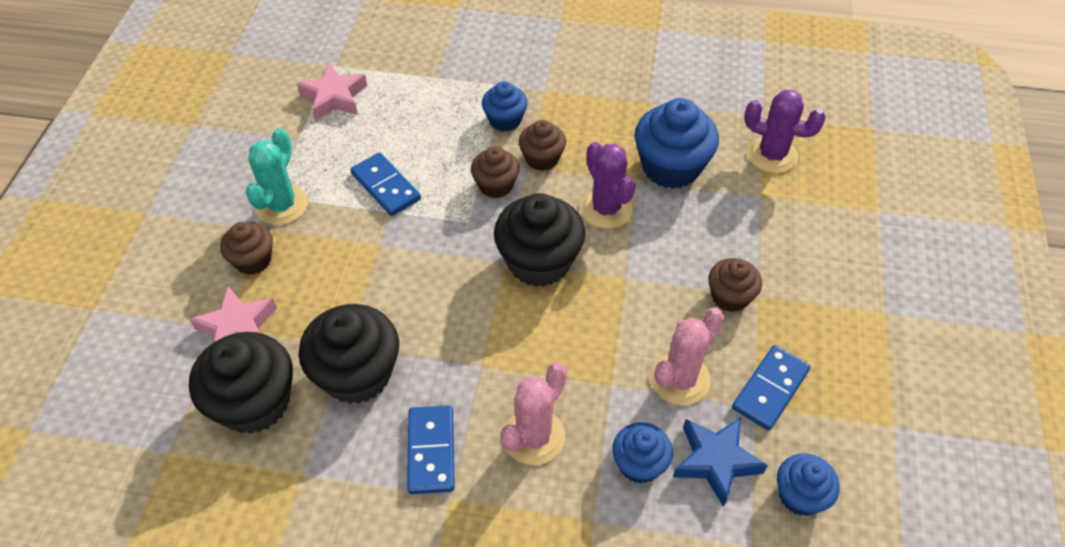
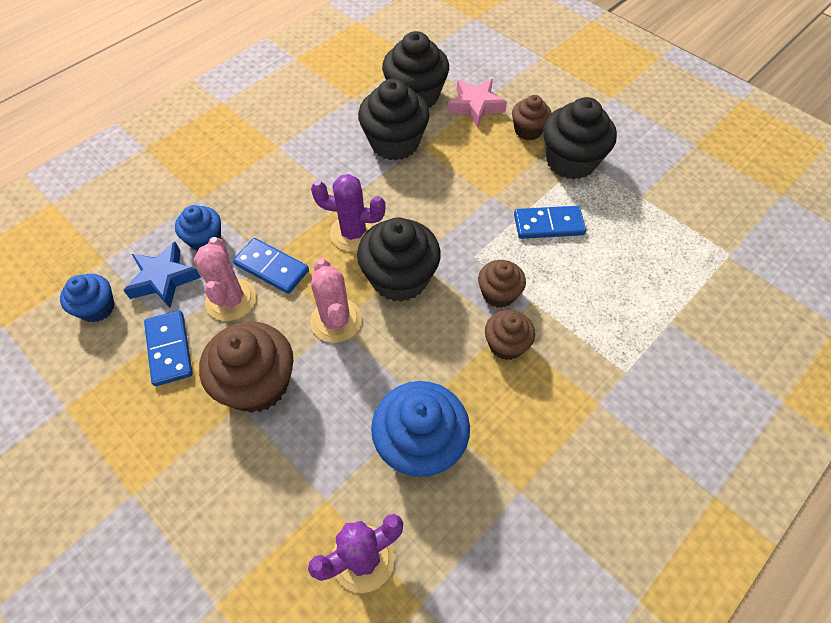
camera: 125 degrees right, 5 degrees up
(282, 205) = (571, 161): turquoise cactus -> black cupcake
(334, 98) = (681, 237): pink star -> none
(431, 451) = (313, 152): blue domino -> blue domino (271, 268)
(505, 120) = (575, 344): blue cupcake -> none
(534, 437) = (274, 200): pink cactus -> pink cactus (336, 320)
(606, 209) = (413, 356): purple cactus -> purple cactus (353, 233)
(730, 296) = (257, 384): brown cupcake -> brown cupcake, size x1.73

